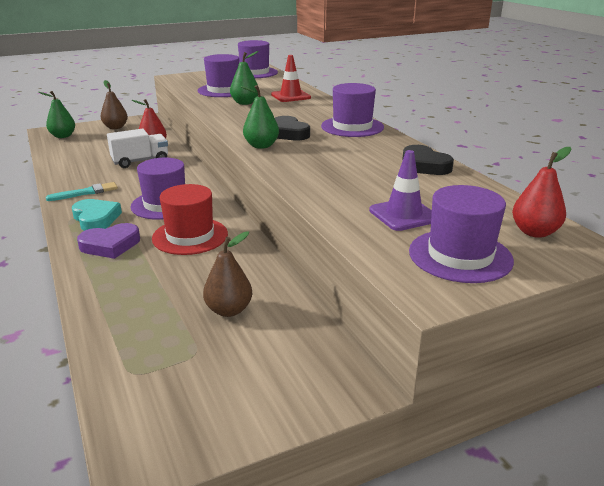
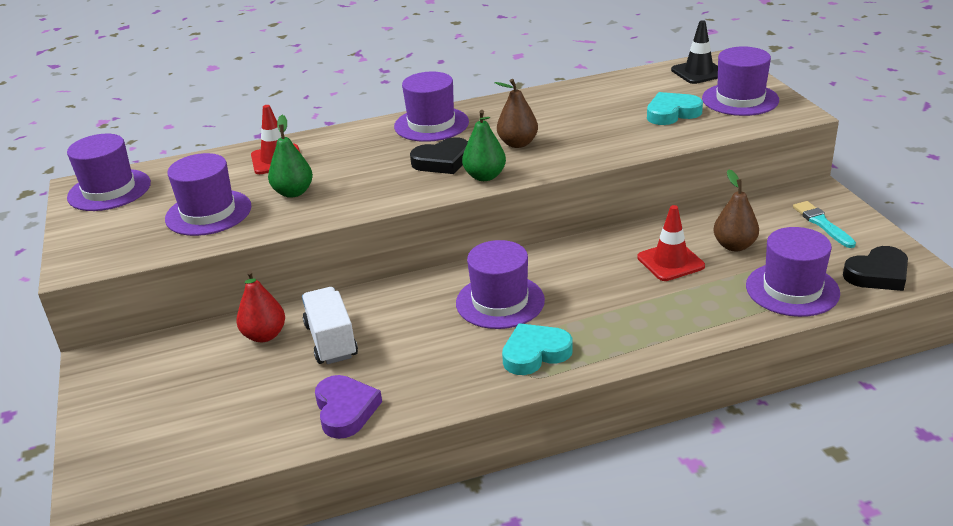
camera: 80 degrees left, 5 degrees up
(63, 136) = (145, 457): green pear -> none
(85, 193) = (444, 377): turquoise brush -> turquoise brush (822, 224)
(110, 245) = (609, 330): purple heart -> purple heart (345, 410)
(115, 127) = (130, 393): brown pear -> brown pear (518, 143)
(136, 342) = (792, 289): none -> purple hat
(190, 236) = (590, 276): red hat -> none
(205, 273) = (670, 262): none -> red traffic cone
(403, 215) = (672, 113): purple traffic cone -> turquoise heart
(423, 165) = (560, 97): black heart -> black heart (877, 274)
(534, 232) = (698, 72): red pear -> black traffic cone

